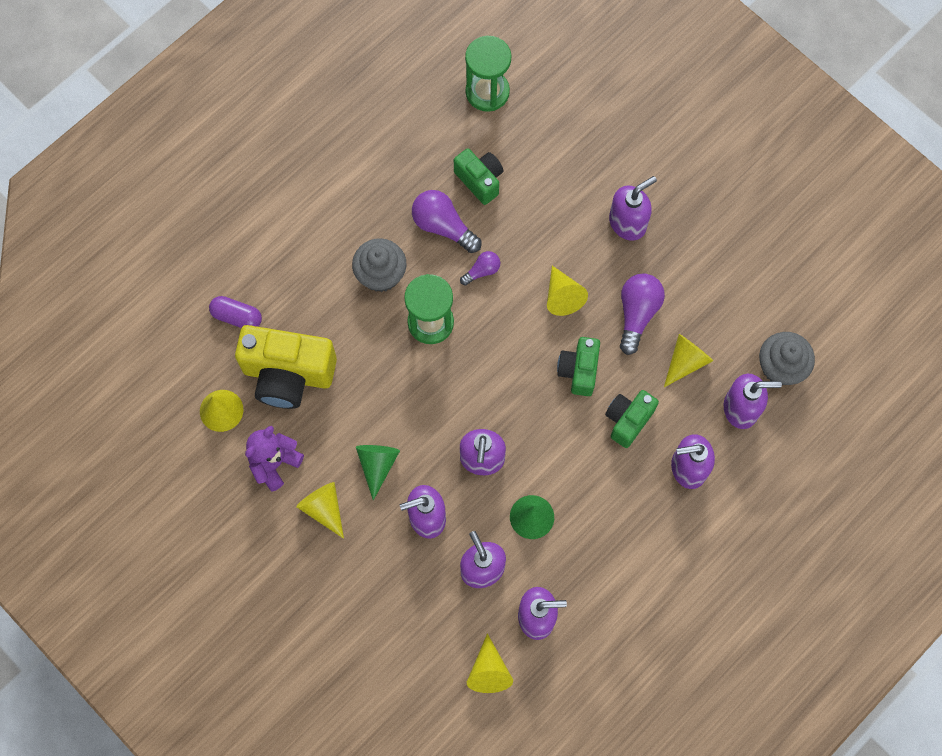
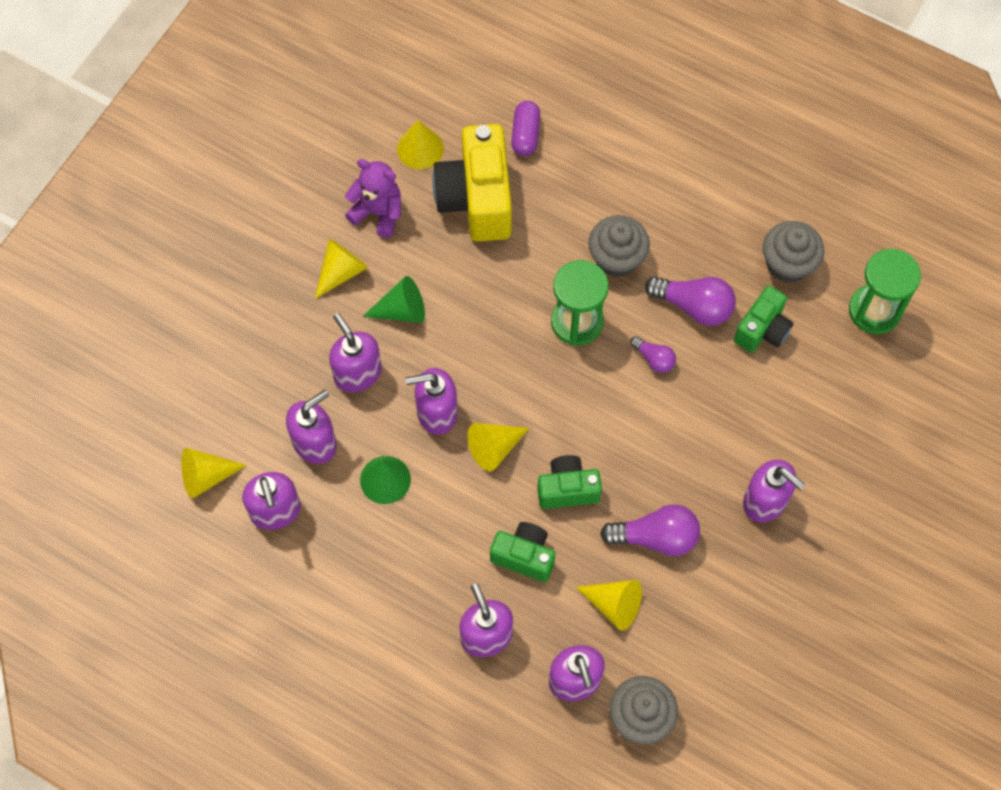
camera: 75 degrees right, 5 degrees down
(426, 143) = (788, 264): none -> grey cupcake
(443, 226) = (693, 306): purple light bulb -> purple light bulb turned 90 degrees clockwise
(562, 296) = (651, 451): yellow cone -> yellow cone (494, 448)

